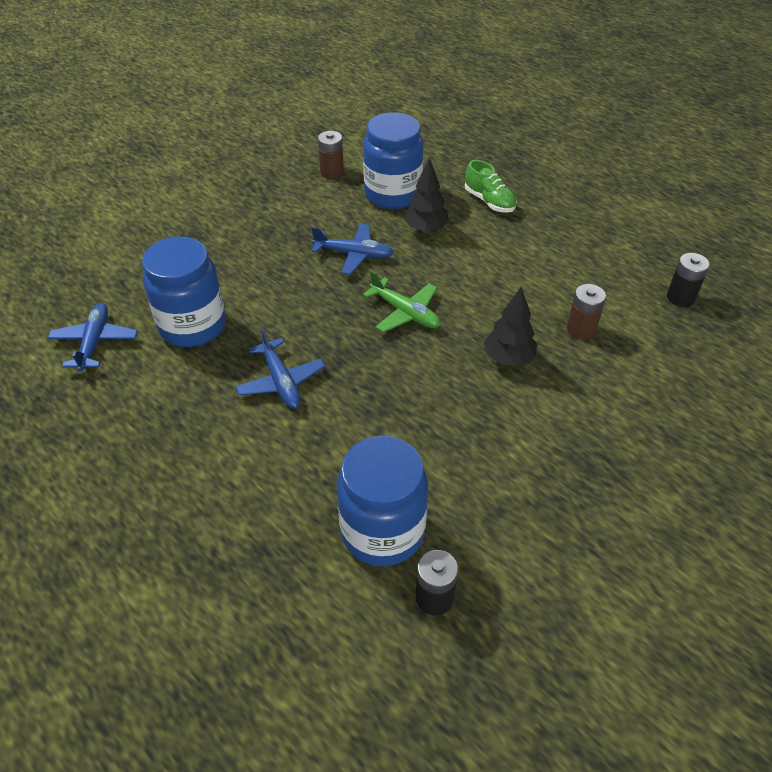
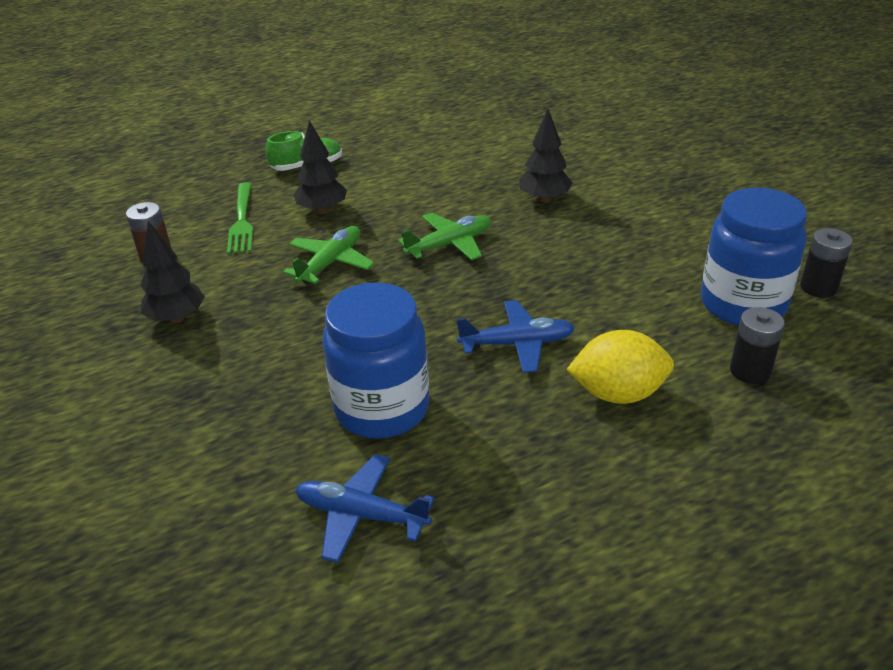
camera: 70 degrees left, 10 degrees down
(233, 453) = (618, 393): none -> yellow lemon
(265, 205) = (177, 318): none -> black tree
(354, 254) = (331, 263): blue plane -> green plane
(392, 194) = (242, 221): blue jar -> green fork
(581, 329) = (524, 157): brown battery -> none
(680, 297) = (508, 108): black battery -> black battery (750, 371)

